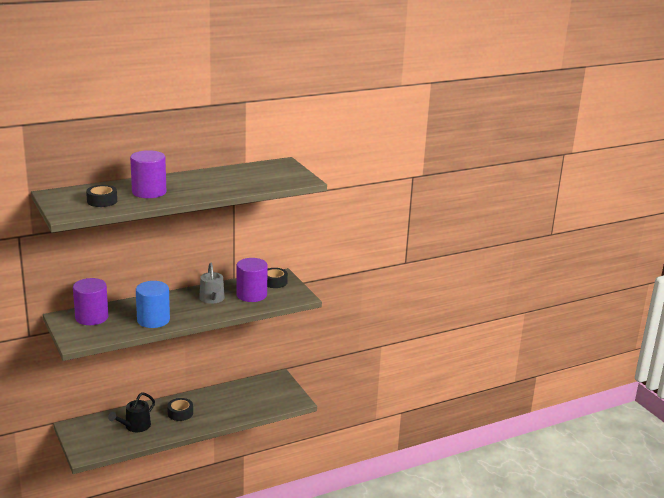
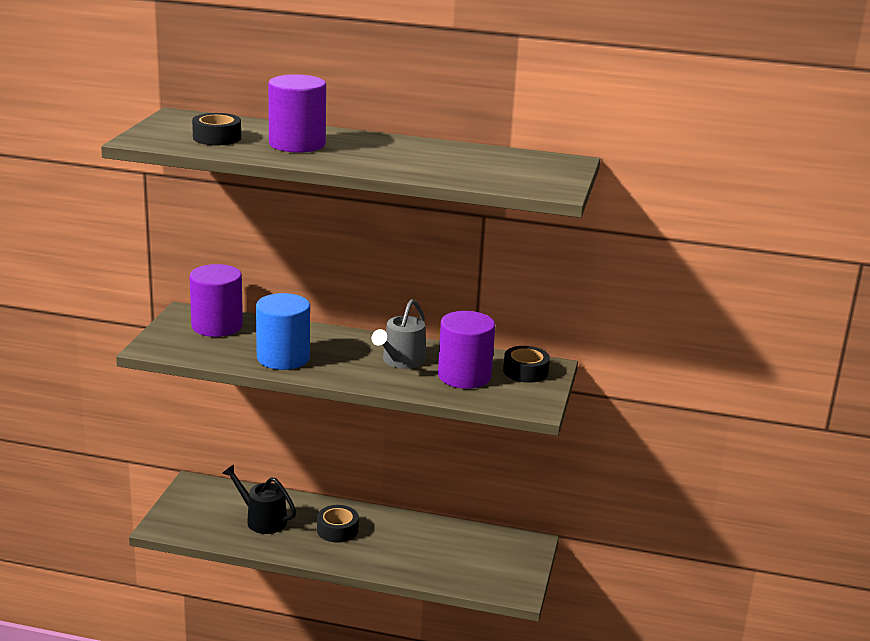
camera: 40 degrees right, 0 degrees up
(135, 426) = (262, 520): black watering can -> black watering can turned 45 degrees clockwise

